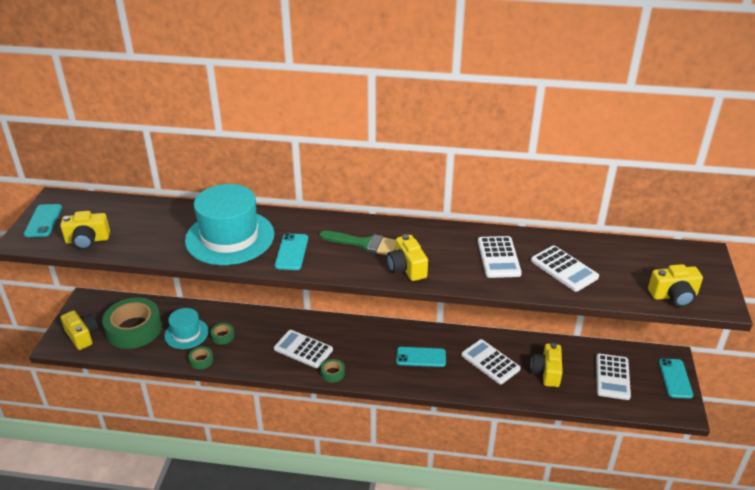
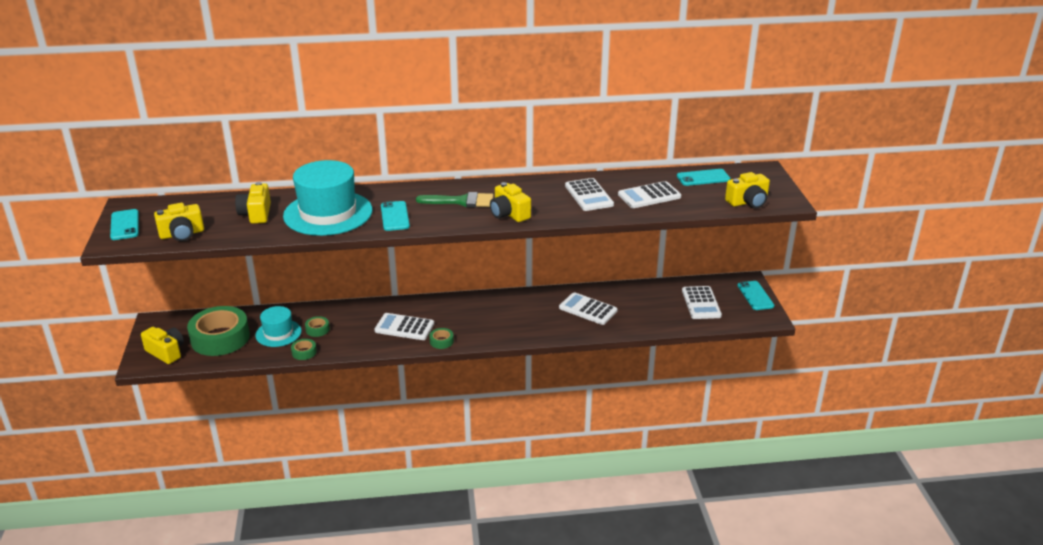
camera: 15 degrees left, 5 degrees down
(421, 357) = (521, 316): turquoise phone -> turquoise phone (703, 178)
(546, 372) = (641, 309): yellow camera -> yellow camera (256, 214)
(564, 269) = (649, 196): white calculator -> white calculator turned 120 degrees clockwise

